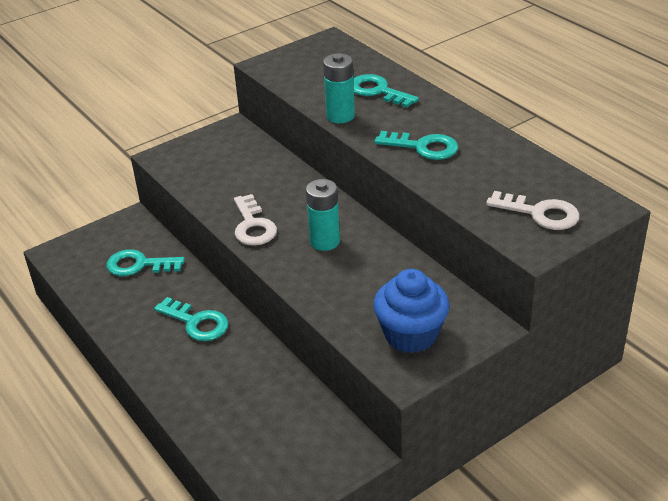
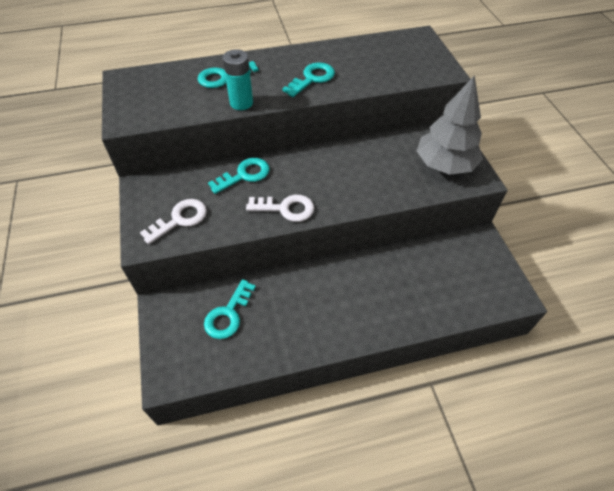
camera: 70 degrees left, 15 degrees up
(197, 323) = (322, 291): turquoise key -> turquoise key (244, 175)
(324, 241) = (329, 175): turquoise battery -> none
(411, 335) = (444, 165): blue cupcake -> grey tree
(540, 213) = (414, 59): white key -> white key (180, 219)

